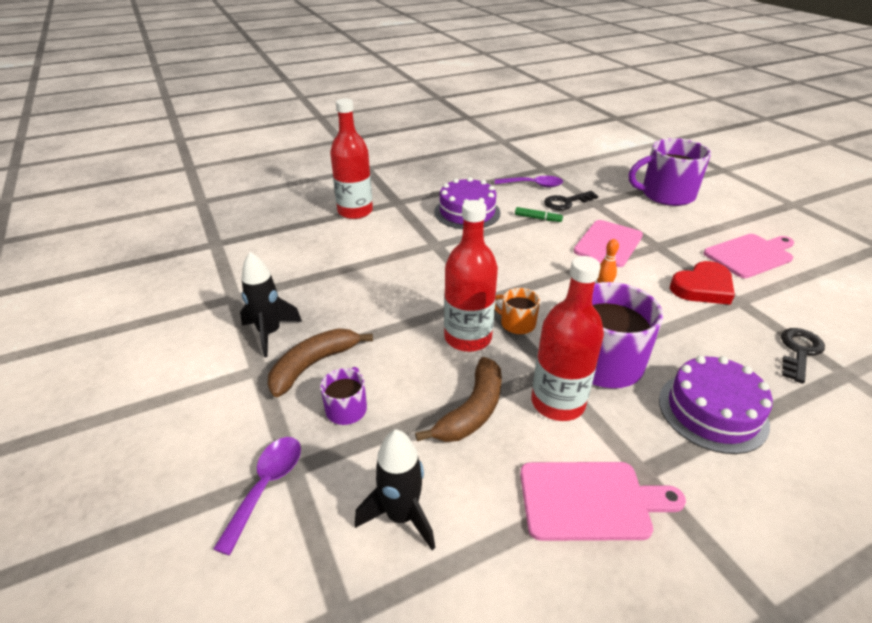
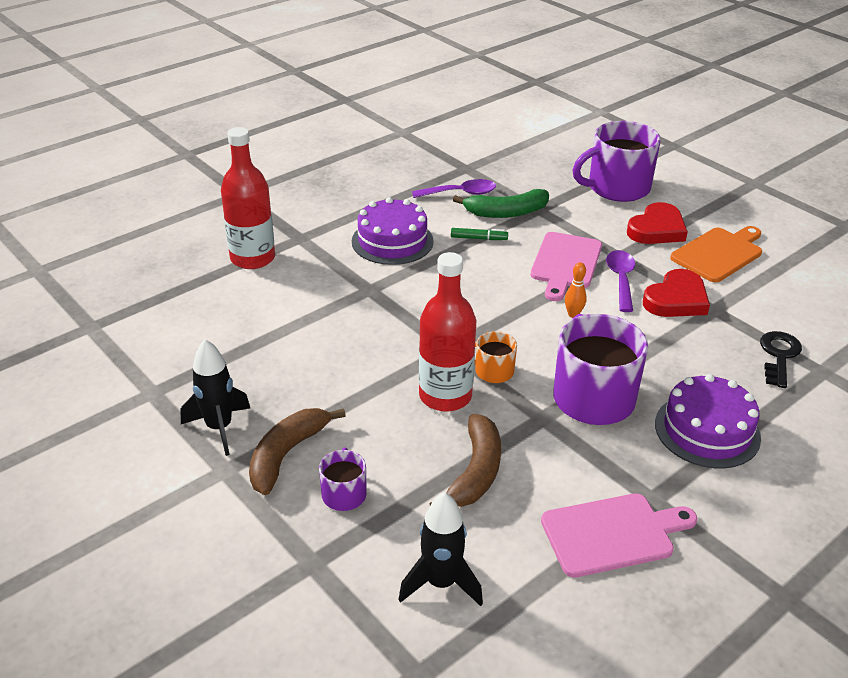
camera: 15 degrees left, 0 degrees up
(266, 486) = (294, 584): purple spoon -> purple spoon (621, 280)
(558, 403) = (558, 448): red bottle -> none
(566, 202) = (506, 212): black key -> green banana
(695, 229) = (657, 229): none -> red heart
(750, 255) = (719, 253): pink cutting board -> orange cutting board

